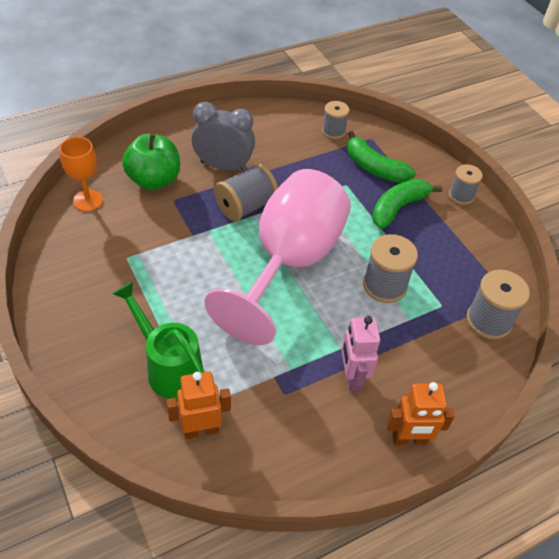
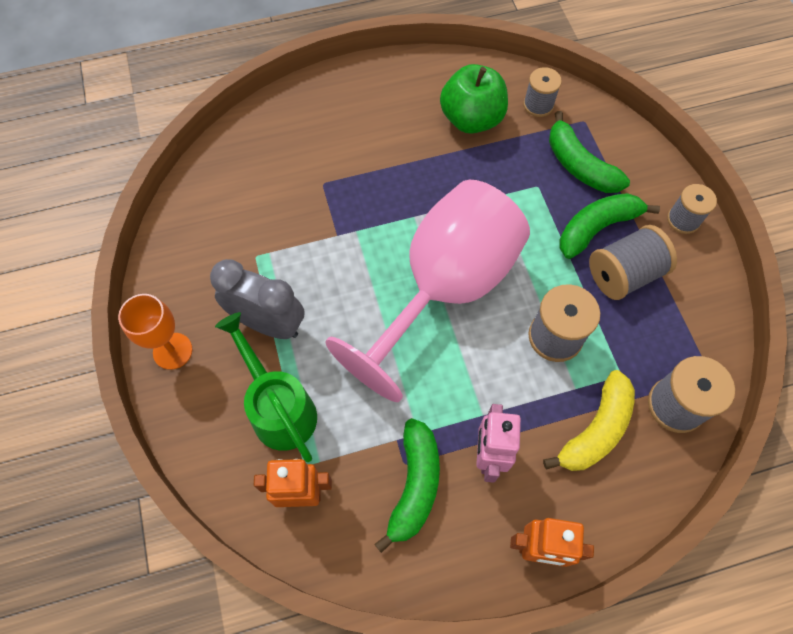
camera: 15 degrees right, 15 degrees up
(88, 200) = (224, 172): orange goblet -> orange goblet (172, 351)
(154, 180) = (305, 152): green apple -> green apple (471, 119)
(223, 166) = (391, 142): grey clock -> grey clock (268, 323)
(245, 207) = (407, 203): grey spool -> grey spool (623, 274)
(296, 408) = (414, 486): none -> green banana
(432, 346) = (595, 430): none -> yellow banana

